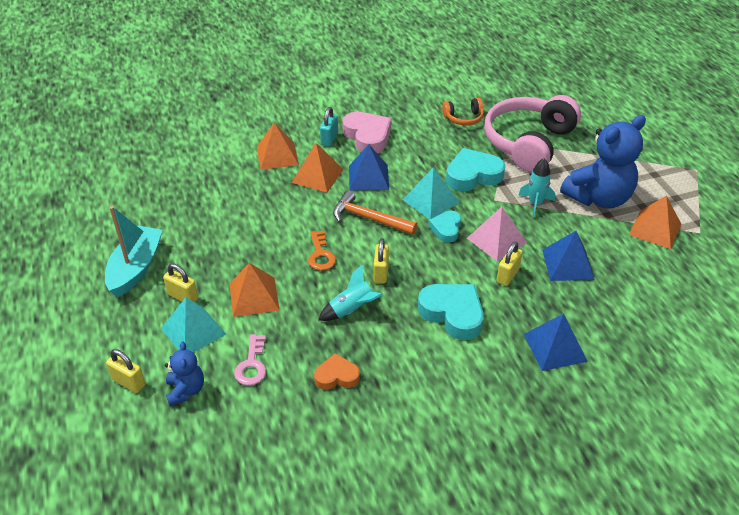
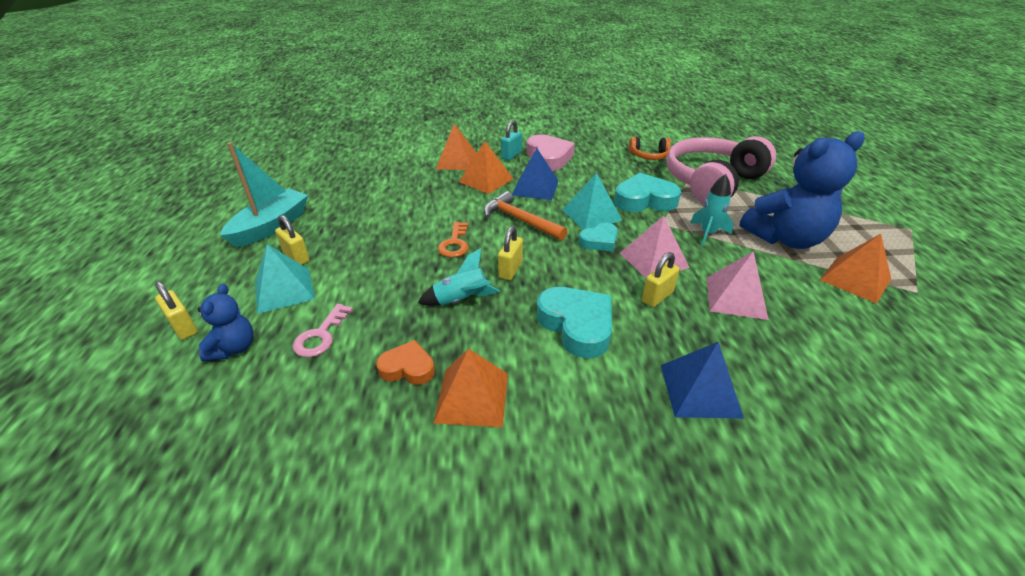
camera: 15 degrees right, 5 degrees down
(254, 297) = (365, 269): orange pyramid -> orange pyramid (472, 397)
(446, 229) = (599, 241): turquoise heart -> turquoise heart turned 150 degrees counterclockwise
(568, 264) = (736, 297): blue pyramid -> pink pyramid

